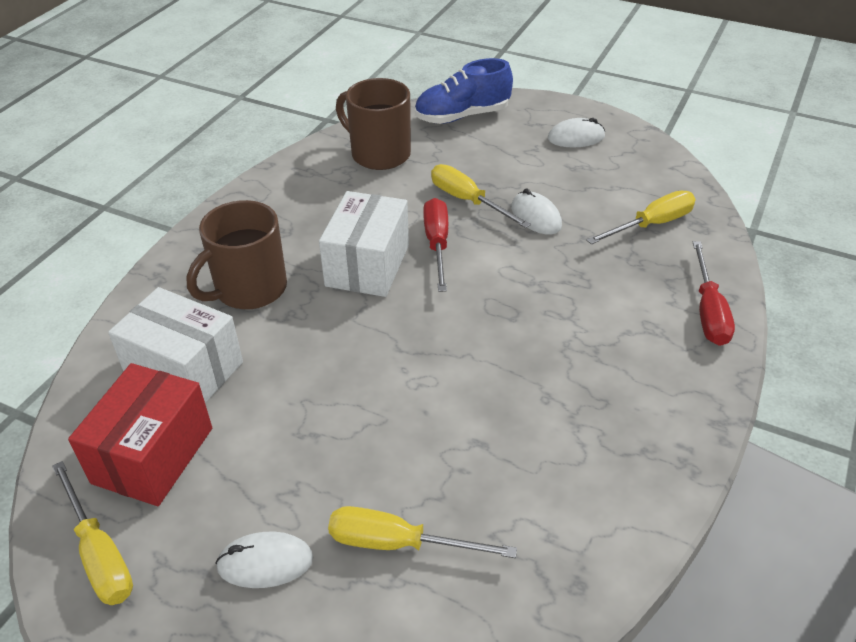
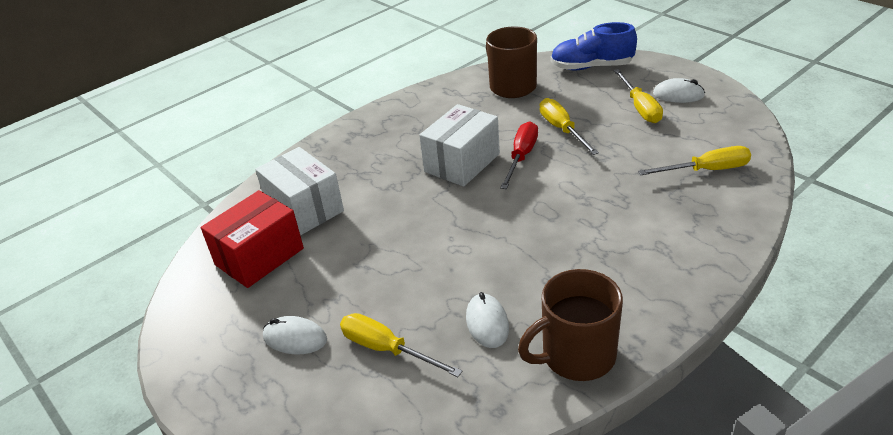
camera: 25 degrees right, 5 degrees down
(99, 553) = (200, 307): yellow screwdriver -> yellow screwdriver (640, 107)
(249, 289) = (372, 164): brown mug -> brown mug (576, 356)
(536, 217) = (610, 149): white mouse -> white mouse (487, 323)
(708, 311) = (718, 244): red screwdriver -> none

